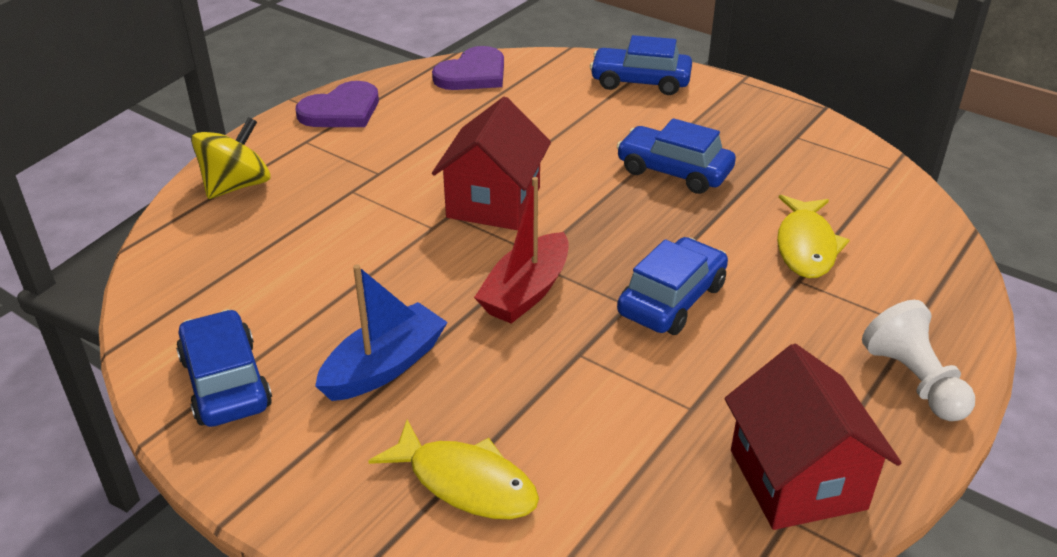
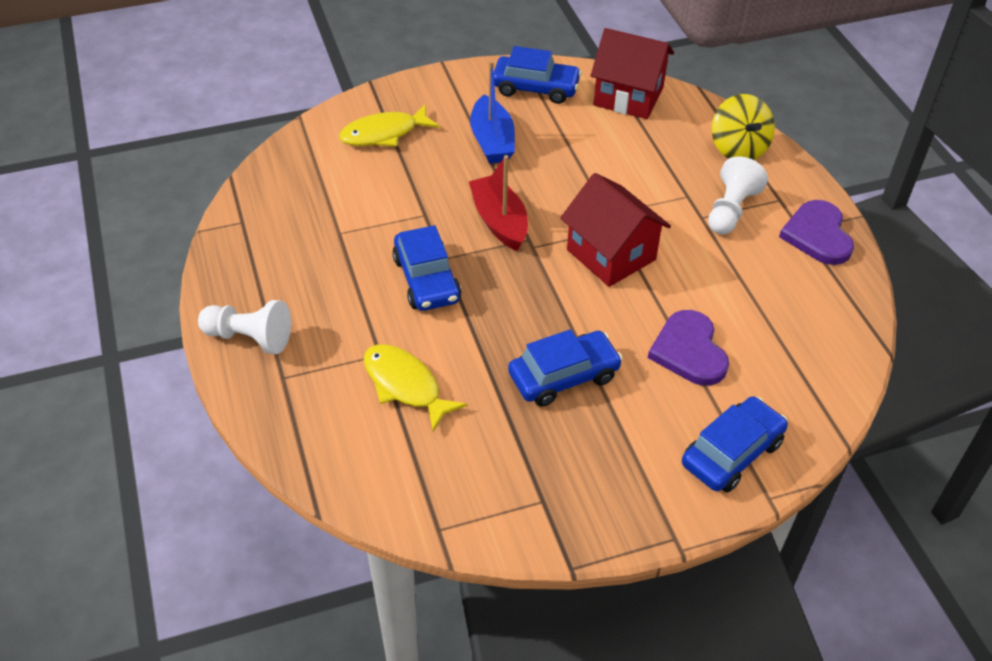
camera: 125 degrees right, 10 degrees up
(350, 161) = (730, 210): none -> white pawn
(473, 74) = (833, 342): purple heart -> purple heart (689, 351)
(797, 479) = (255, 240): red house -> red house (628, 97)

